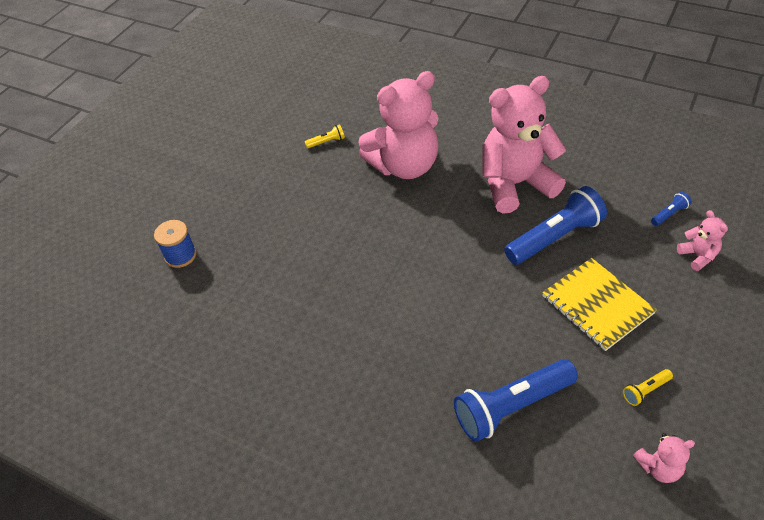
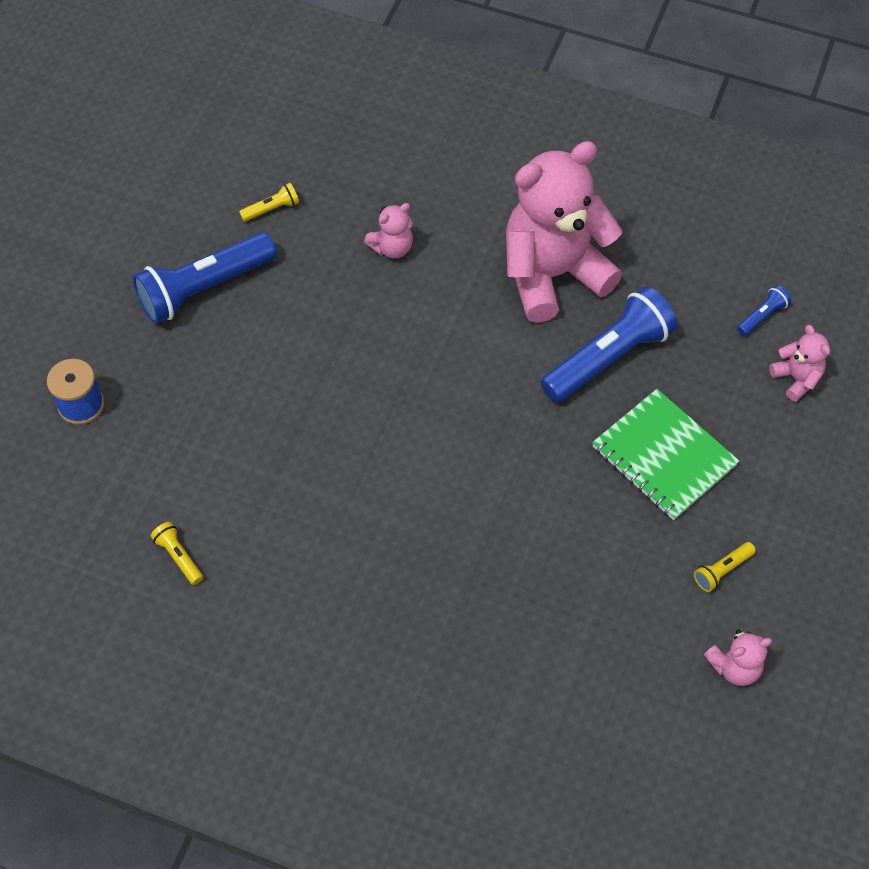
camera: 10 degrees left, 10 degrees up
(229, 359) = (179, 557): none -> yellow flashlight
(404, 166) = (392, 248): pink teddy bear -> pink teddy bear, size x0.42
(512, 407) = (556, 601): blue flashlight -> blue flashlight (204, 288)
(597, 305) = (664, 456): yellow notebook -> green notebook

